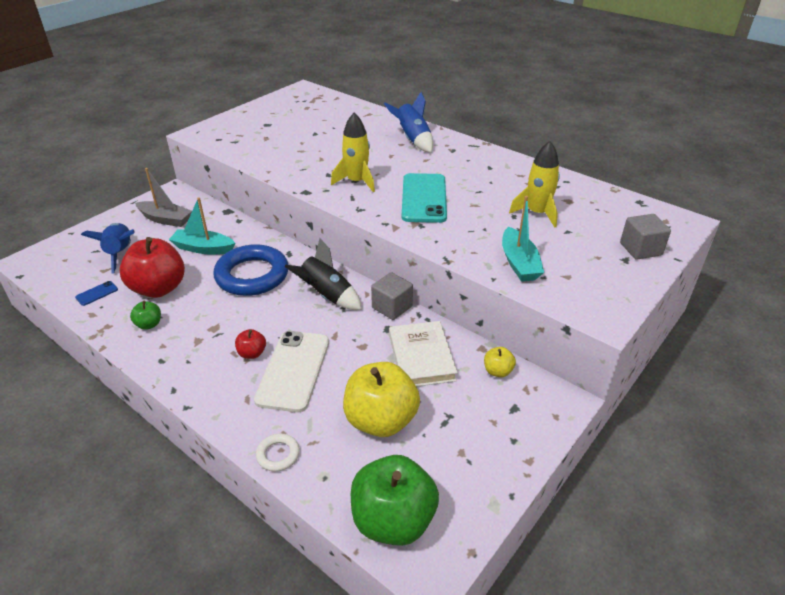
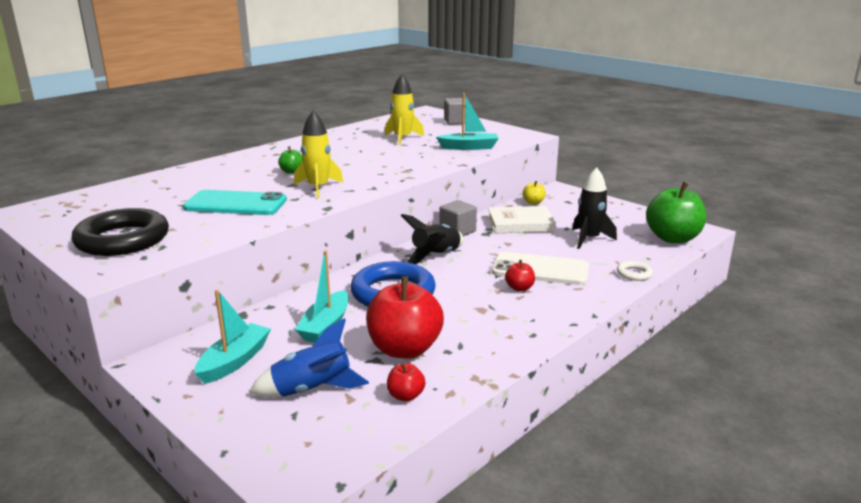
camera: 85 degrees left, 15 degrees down
(97, 293) = (405, 396): blue phone -> red apple
(149, 324) = (473, 348): green apple -> green apple (292, 172)
(165, 219) = (234, 361): grey boat -> turquoise boat
(249, 127) = (122, 239): none -> black ring
(381, 420) = (589, 239): yellow apple -> black rocket
(413, 140) = (242, 165): blue rocket -> none
(424, 198) = (364, 166): turquoise phone -> turquoise phone (235, 204)

